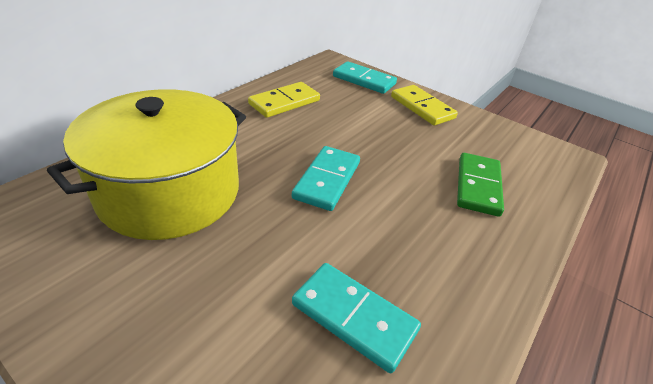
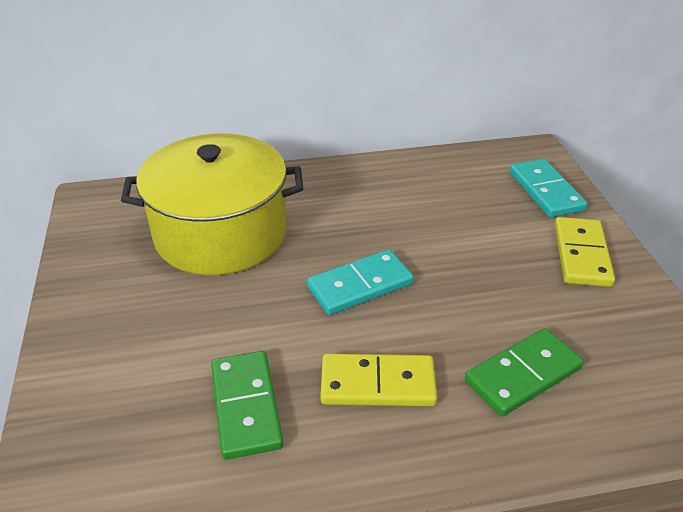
camera: 45 degrees right, 0 degrees up
(284, 102) = (413, 186): yellow domino -> yellow domino (377, 384)
(354, 317) = (246, 406): turquoise domino -> green domino

